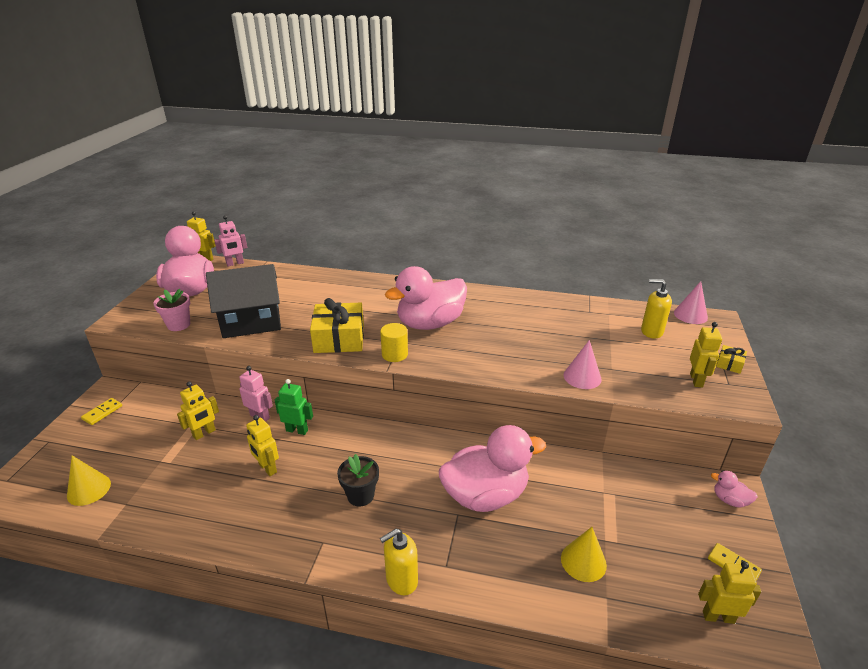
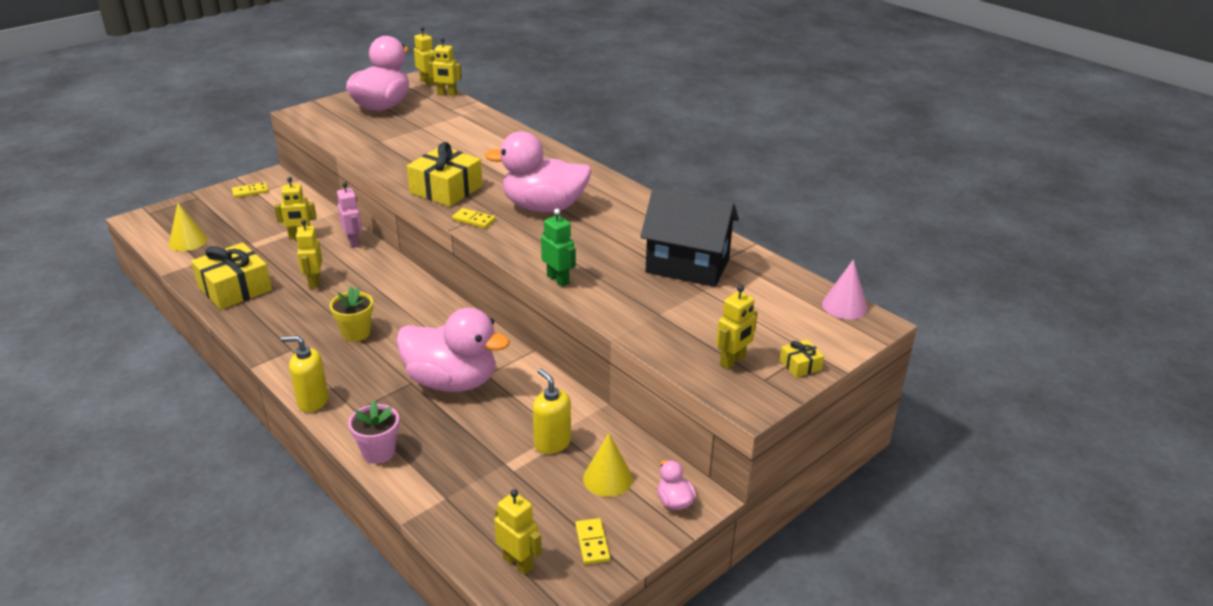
camera: 35 degrees right, 0 degrees up
(178, 325) = (338, 132): pink flower pot -> pink flower pot (378, 452)
(197, 512) = (235, 288): none -> yellow gift
(235, 264) = (447, 94): pink robot -> yellow robot
(251, 323) = (394, 150): black house -> black house (687, 266)
(297, 430) = (368, 265): green robot -> green robot (558, 279)
(360, 495) = (356, 333): black flower pot -> yellow flower pot
(394, 354) = (474, 220): yellow cylinder -> yellow domino
(582, 377) = (616, 308): pink cone -> none
(583, 561) = (464, 466): yellow cone -> yellow cone (607, 478)
(651, 331) = (765, 302): yellow soap dispenser -> yellow soap dispenser (552, 443)

